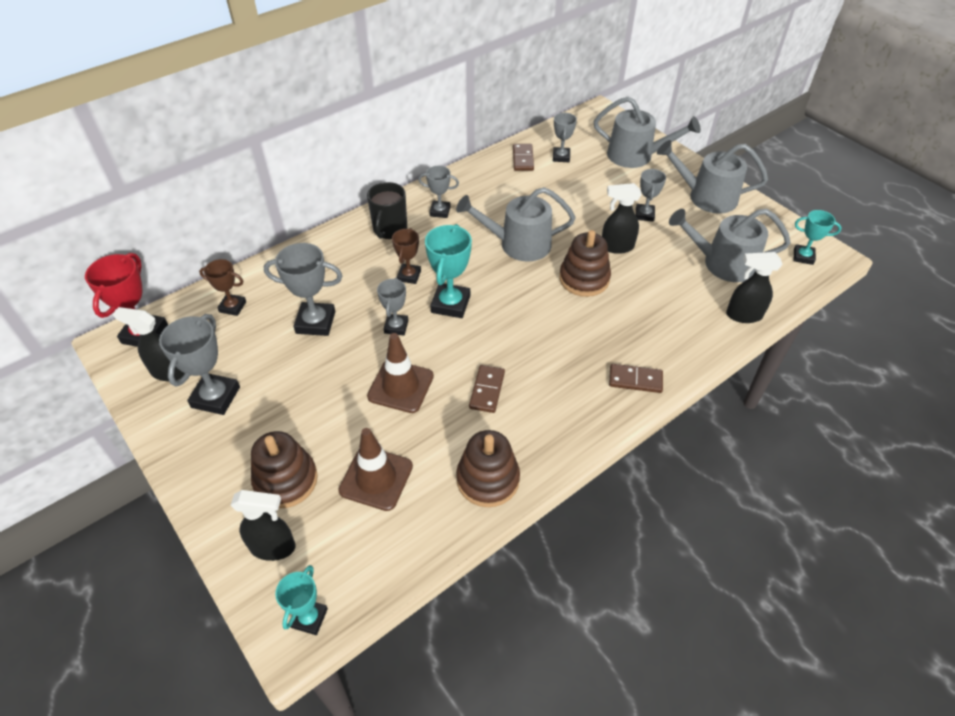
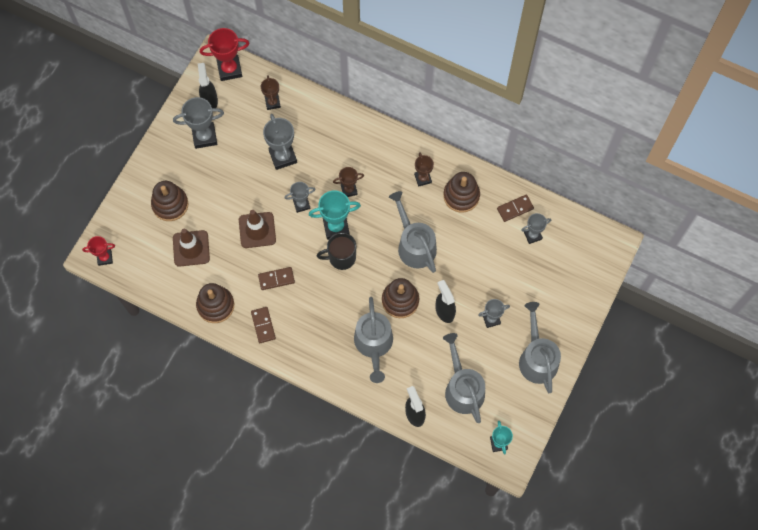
camera: 65 degrees right, 20 degrees up
(273, 547) = (132, 221): black spray bottle -> none
(309, 618) = (105, 258): turquoise trophy -> red trophy
(389, 229) = (387, 155): black mug -> black mug (341, 257)
(440, 211) = (423, 178): grey trophy -> brown trophy
(482, 190) = (461, 196): none -> brown stacking toy
(635, 155) = (564, 290): grey watering can -> grey watering can (374, 344)
(635, 380) = (324, 361): brown domino -> brown domino (263, 325)

